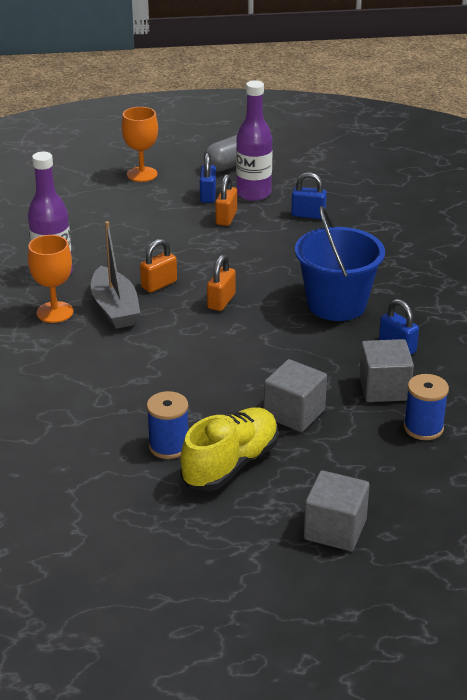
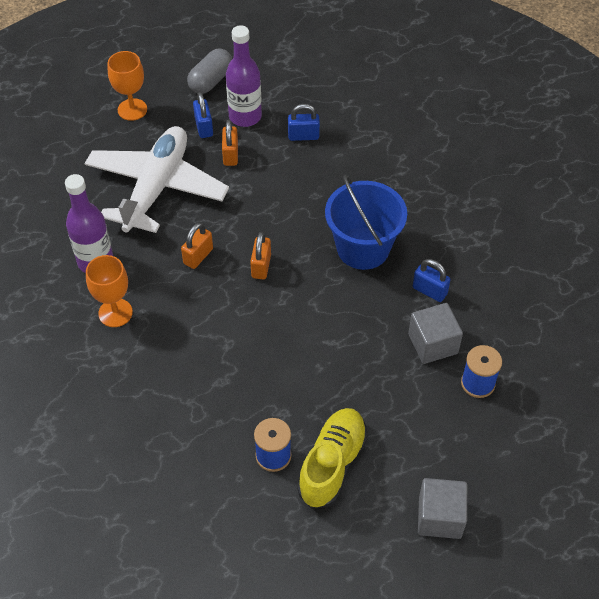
camera: 15 degrees left, 20 degrees up
(115, 308) = (169, 296): grey boat -> none
(140, 230) = (156, 188): none -> white plane
(294, 413) = (367, 391): grey cube -> none

